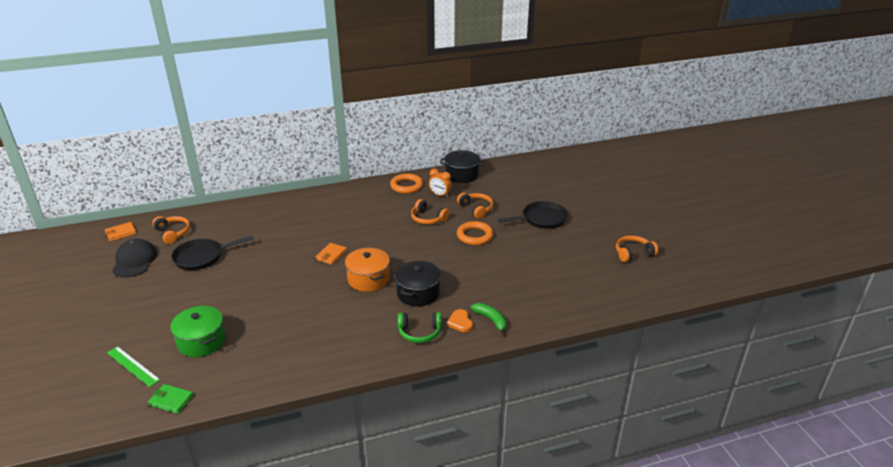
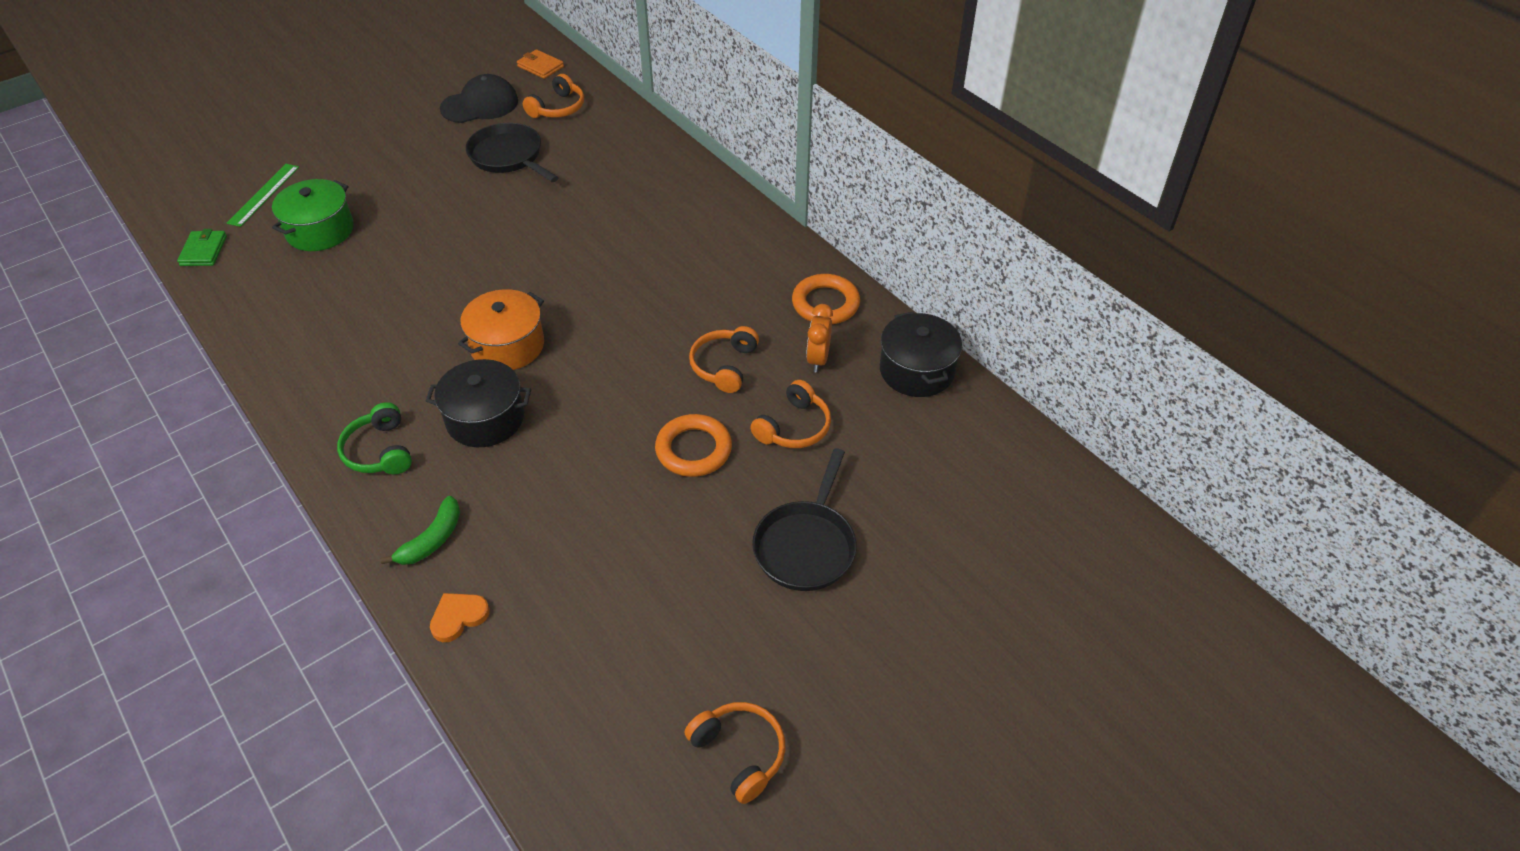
camera: 70 degrees right, 15 degrees up
(331, 255) = (560, 282): orange wallet -> none
(460, 322) = (416, 497): orange heart -> orange heart (458, 617)
(541, 219) = (806, 545): black pan -> black pan turned 60 degrees clockwise

